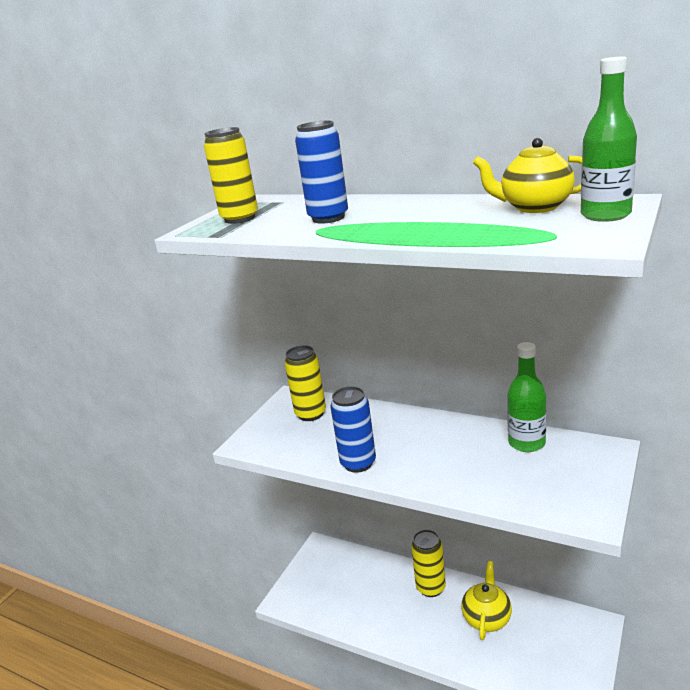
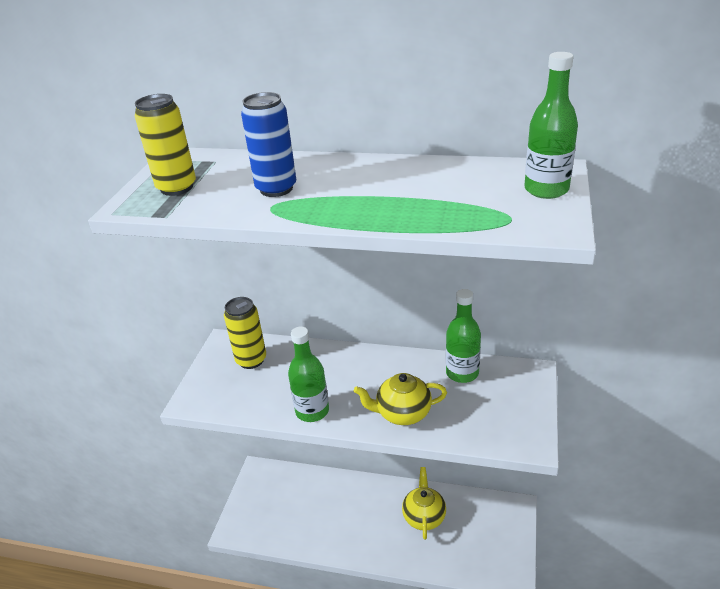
camera: 15 degrees left, 10 degrees up
(358, 463) = (312, 411): blue can -> green bottle
(430, 587) = (370, 495): yellow can -> none
(534, 207) = (478, 176): yellow teapot -> yellow teapot (402, 413)

